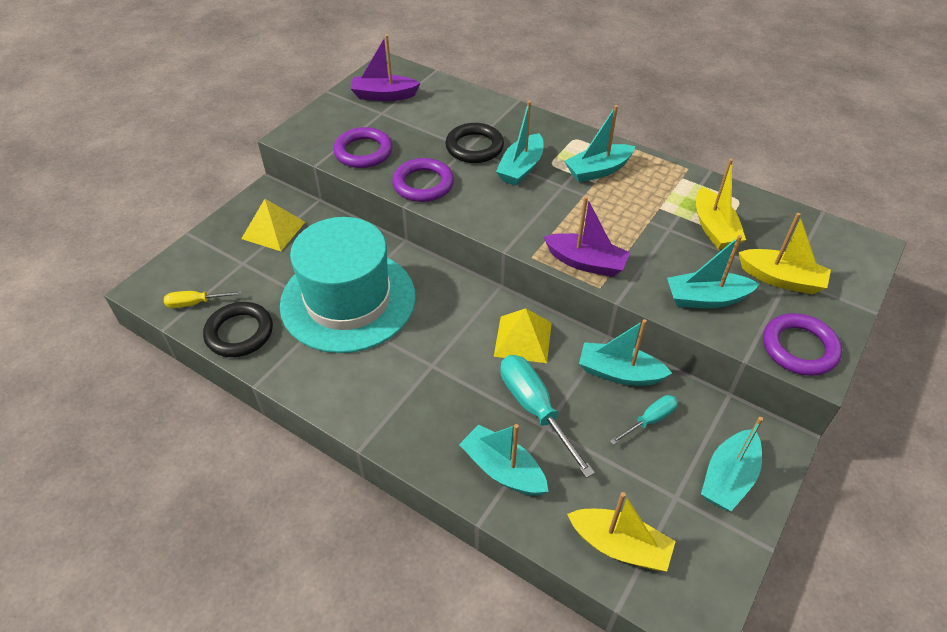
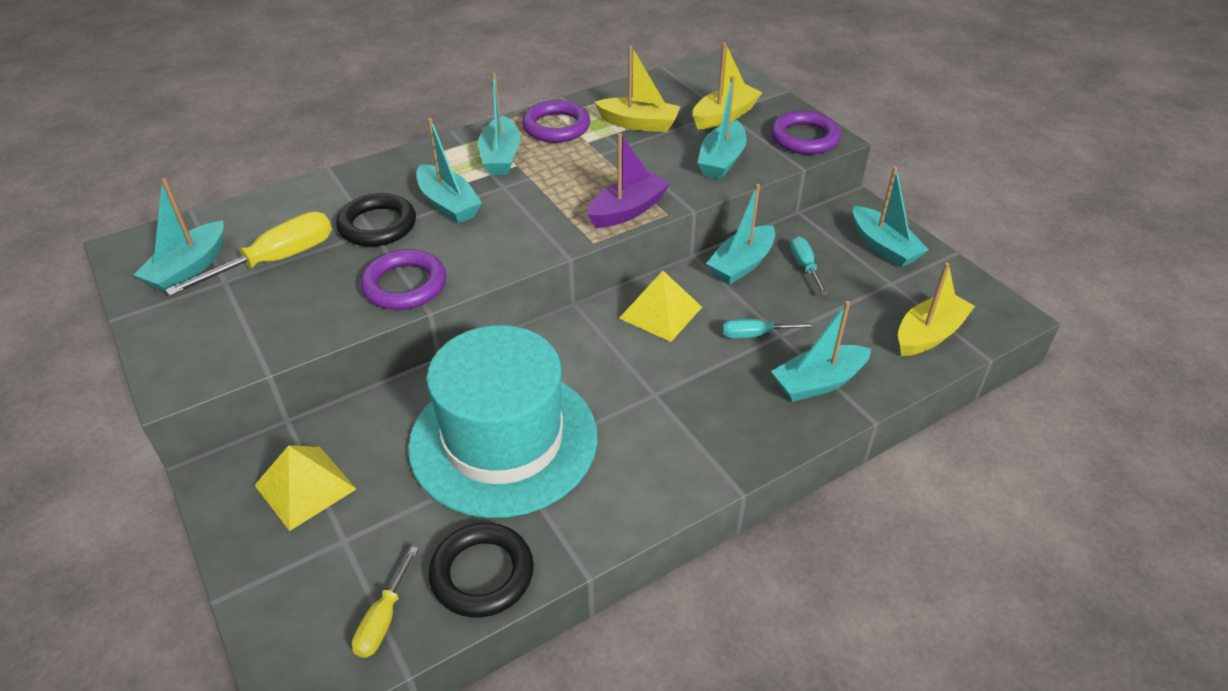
camera: 65 degrees left, 5 degrees down
(363, 152) = (289, 319): purple ring -> purple ring (556, 127)
(384, 95) = (189, 268): purple boat -> turquoise boat
(411, 122) = (275, 261): none -> yellow screwdriver
(535, 409) = (755, 335): turquoise screwdriver -> turquoise screwdriver, size x0.56

